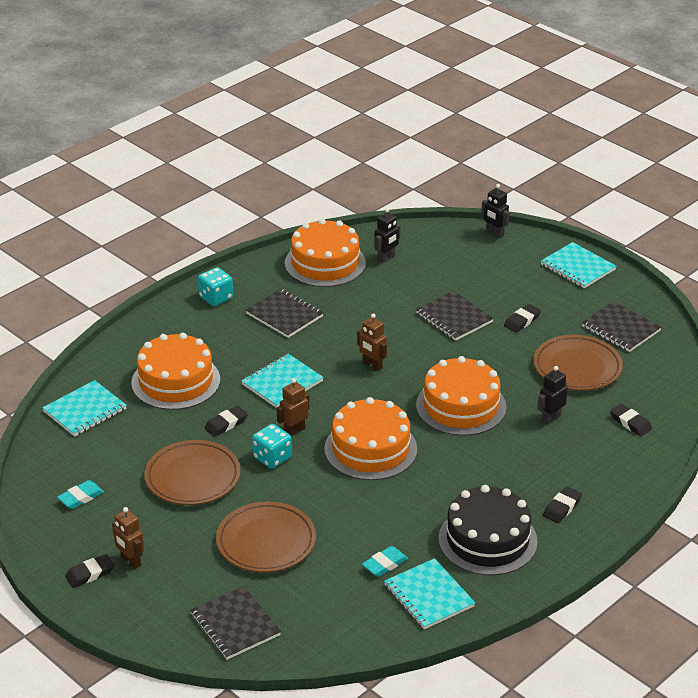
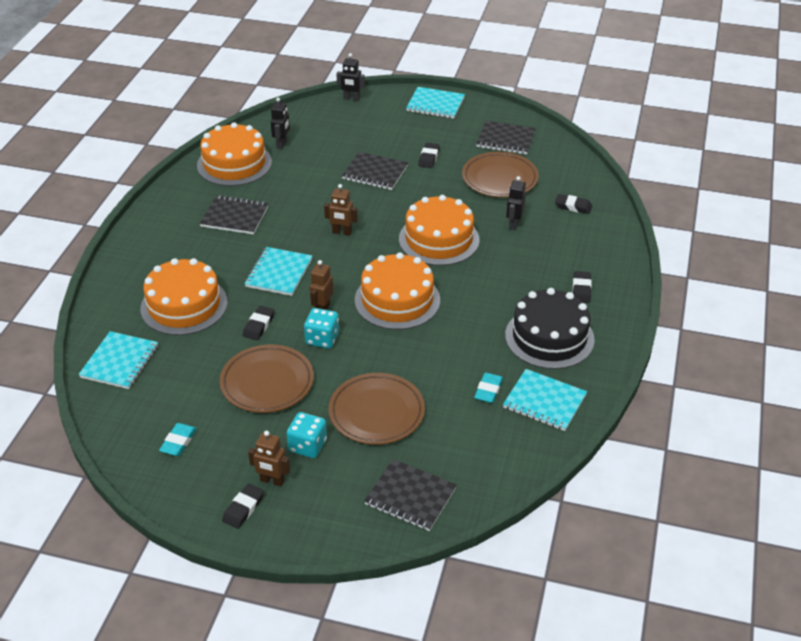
camera: 30 degrees left, 5 degrees up
(216, 298) = (162, 222): turquoise dice -> turquoise dice (307, 446)

